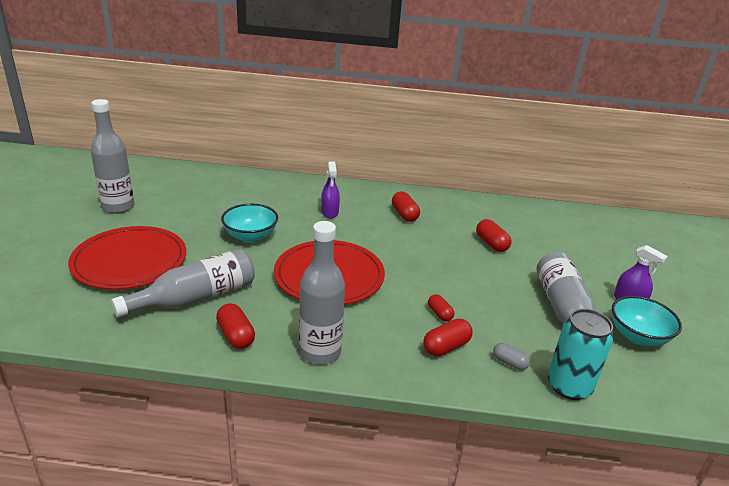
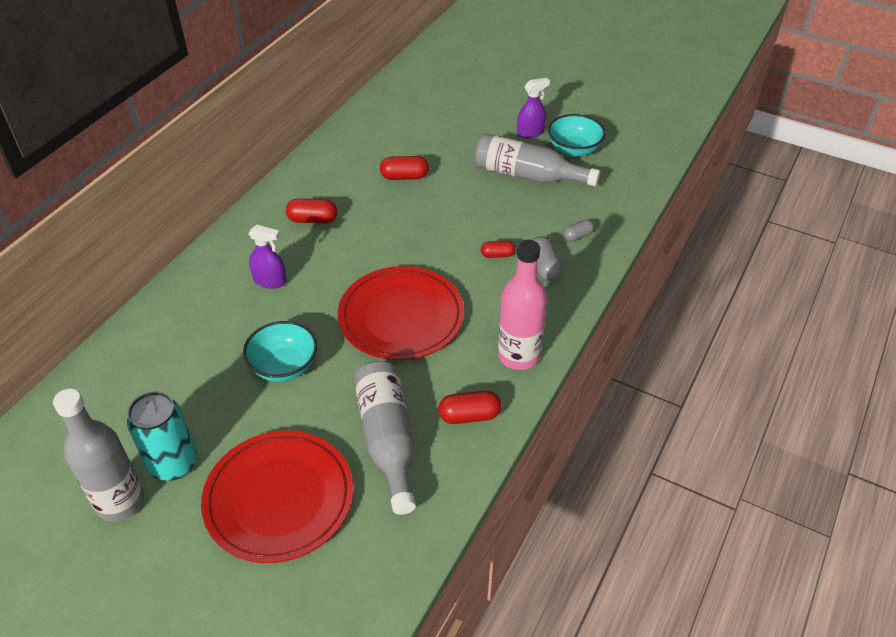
camera: 65 degrees left, 15 degrees up
(320, 352) = (518, 356): grey bottle -> pink bottle
(446, 347) = (544, 267): red capsule -> grey capsule
(569, 386) = (615, 214): turquoise can -> turquoise can (173, 463)

